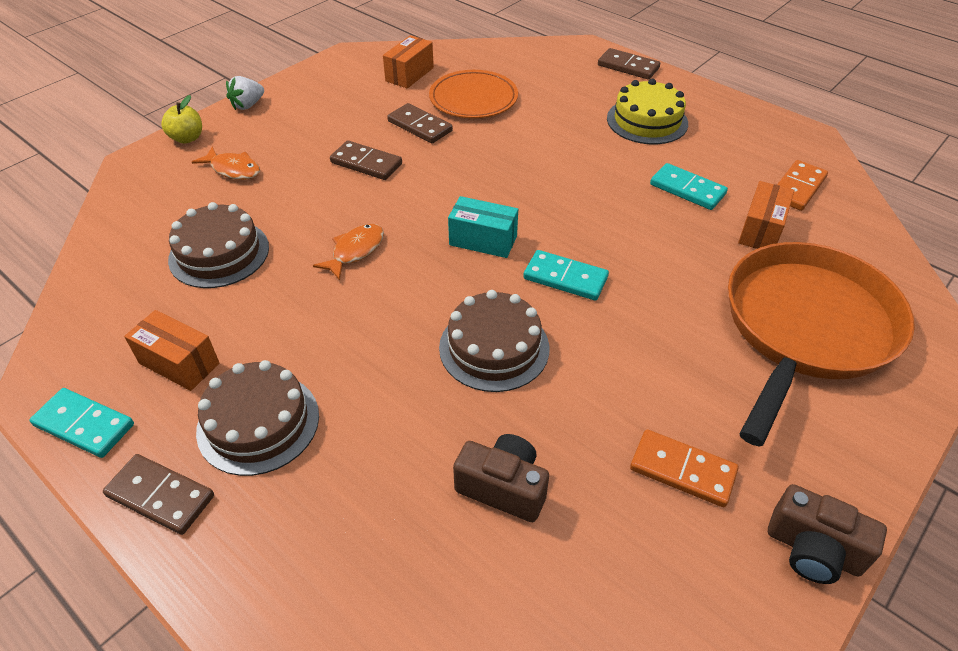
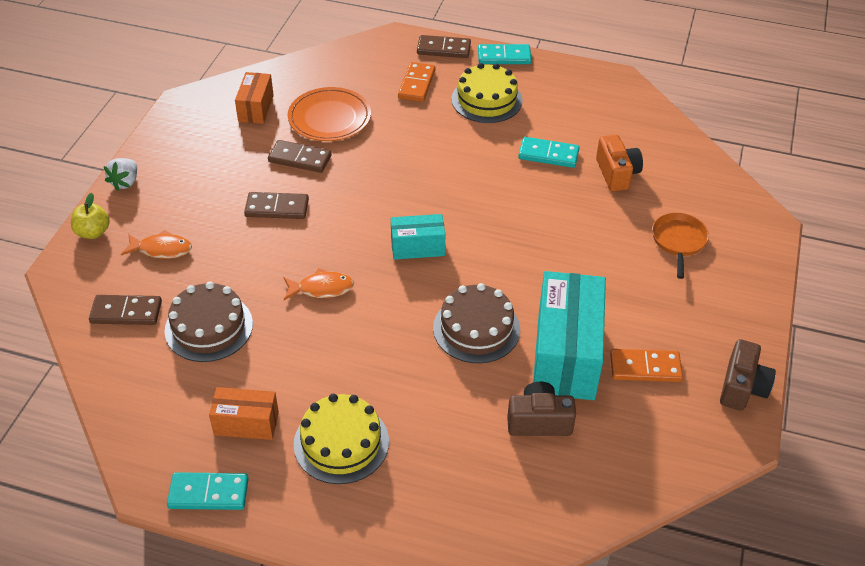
camera: 25 degrees left, 0 degrees up
(160, 496) = (308, 516): brown domino -> brown domino (126, 312)
(258, 423) = (341, 442): brown cake -> yellow cake
(355, 251) = (322, 288): orange fish -> orange fish turned 75 degrees clockwise
(565, 278) = (497, 258): turquoise domino -> turquoise domino (504, 57)
(585, 416) = (566, 354): none -> turquoise box
(761, 230) = (617, 173): orange box -> orange camera
(797, 188) = (627, 129): orange domino -> orange domino (417, 84)
(805, 327) = (678, 241): orange pan -> orange pan, size x0.43
(813, 550) = (742, 387): brown camera -> brown camera turned 75 degrees counterclockwise

